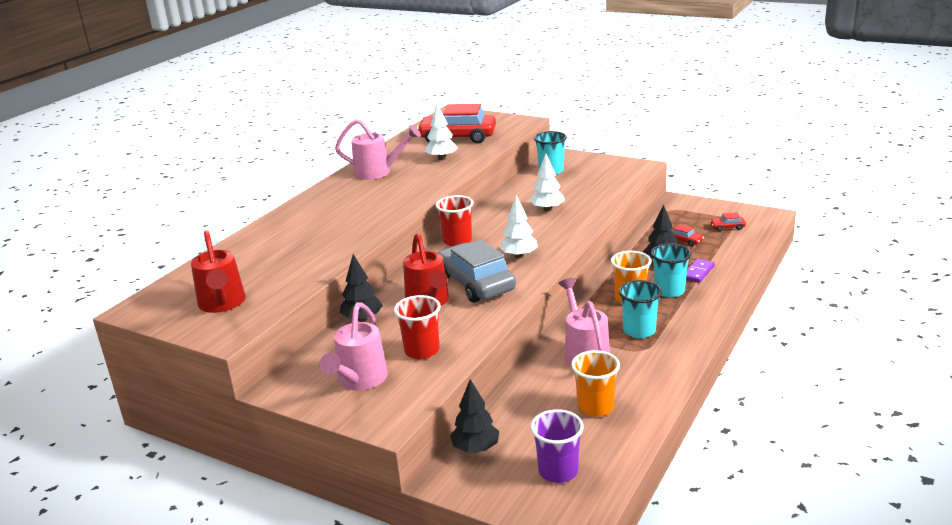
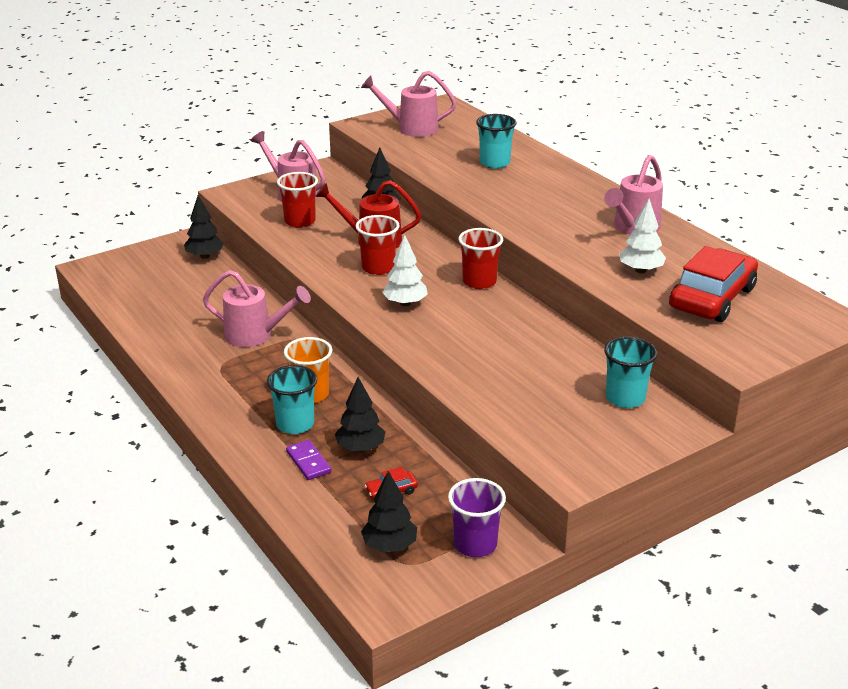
camera: 115 degrees right, 5 degrees up
(222, 304) = (411, 128): red watering can -> pink watering can
(475, 283) = (378, 268): grey car -> red cup
(547, 209) = (500, 355): white tree -> none
(558, 471) = (139, 277): purple cup -> purple cup (475, 544)
(595, 407) = (180, 314): orange cup -> none
(639, 331) = (250, 375): turquoise cup -> turquoise cup (494, 163)
(727, 227) = (389, 546): red car -> black tree

